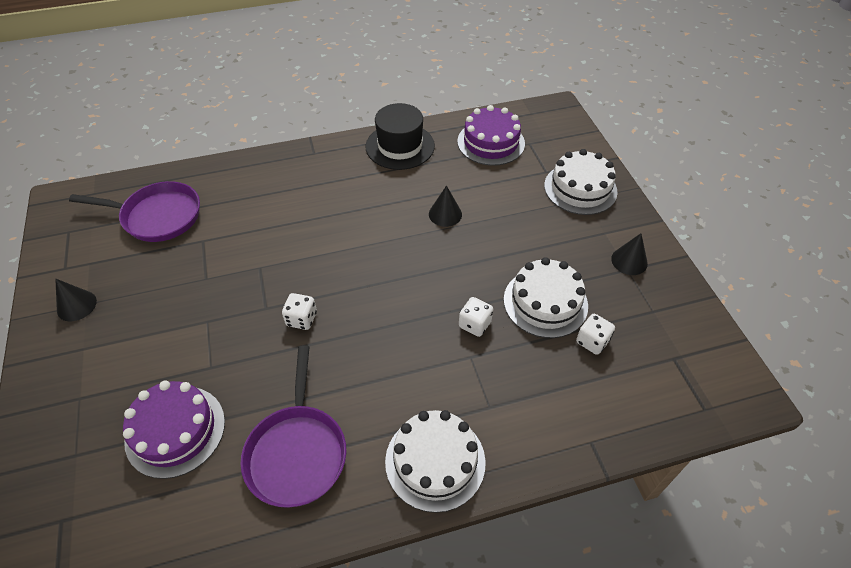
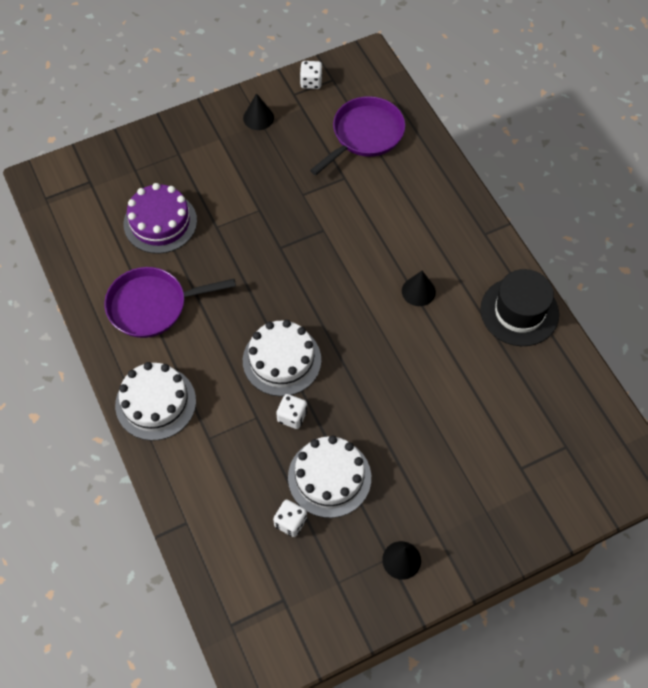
camera: 80 degrees right, 10 degrees up
(157, 216) = (365, 135): purple pan -> purple pan turned 135 degrees counterclockwise
(301, 319) = (273, 277): white dice -> white dice (311, 82)
(445, 214) = (426, 372): black cone -> black cone (418, 291)
(491, 142) = (554, 404): purple cake -> none
(580, 188) = (502, 507): white cake -> white cake (282, 360)

